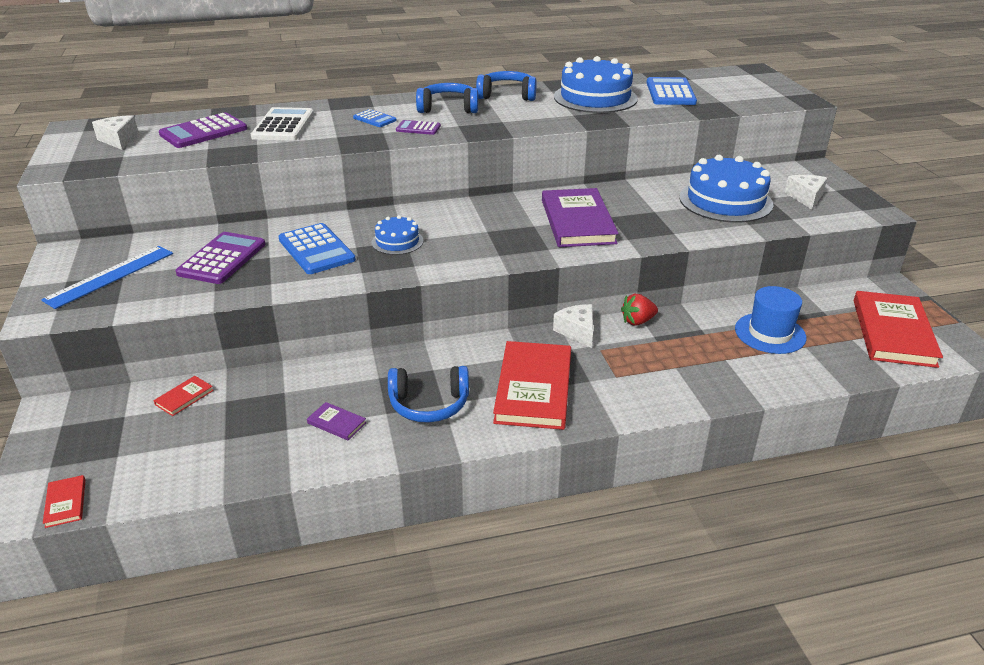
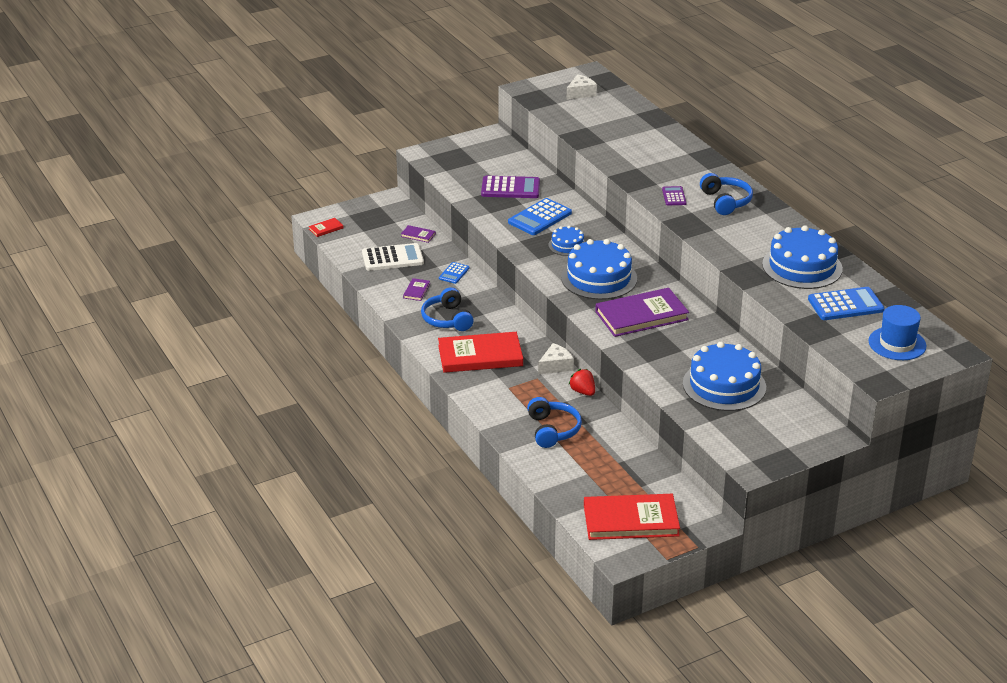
camera: 75 degrees right, 0 degrees up
(110, 276) = (472, 158): blue ruler -> none
(184, 397) = (418, 235): red book -> purple book
(203, 132) = (613, 117): purple calculator -> none
(283, 125) = (643, 143): white calculator -> white calculator (392, 258)
(374, 119) = (680, 175): blue calculator -> blue calculator (454, 273)
(484, 233) = (599, 278): none -> blue cake
(507, 95) = (775, 223): blue headphones -> blue headphones (552, 430)
(770, 333) = (597, 456): blue hat -> blue hat (897, 344)
(806, 197) = (759, 429): white cheese -> none

